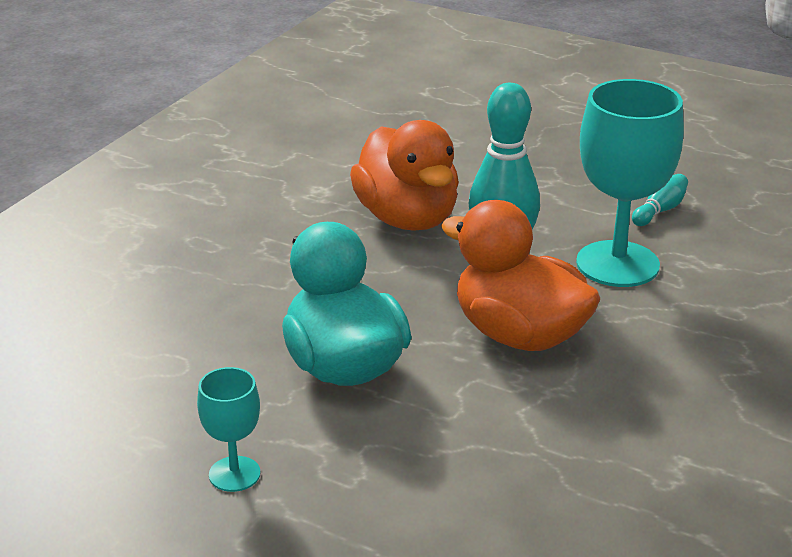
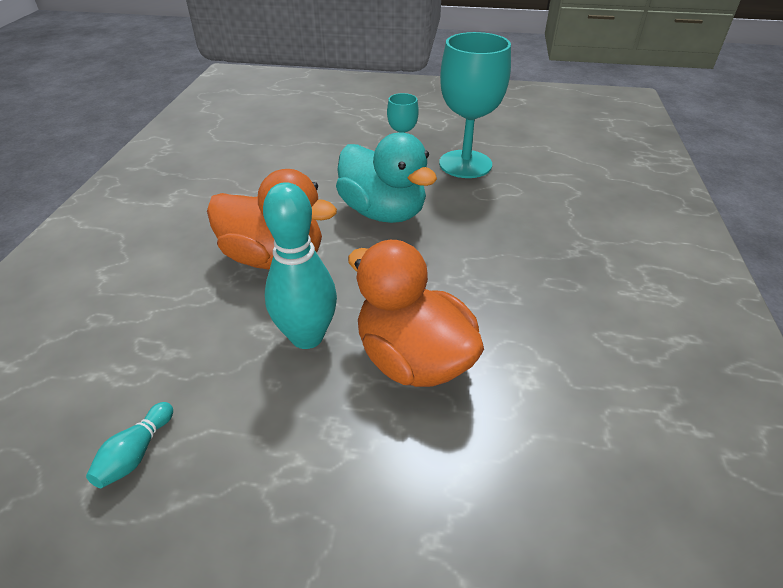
camera: 160 degrees right, 10 degrees up
(617, 264) = (195, 350): turquoise goblet -> turquoise goblet (465, 164)

